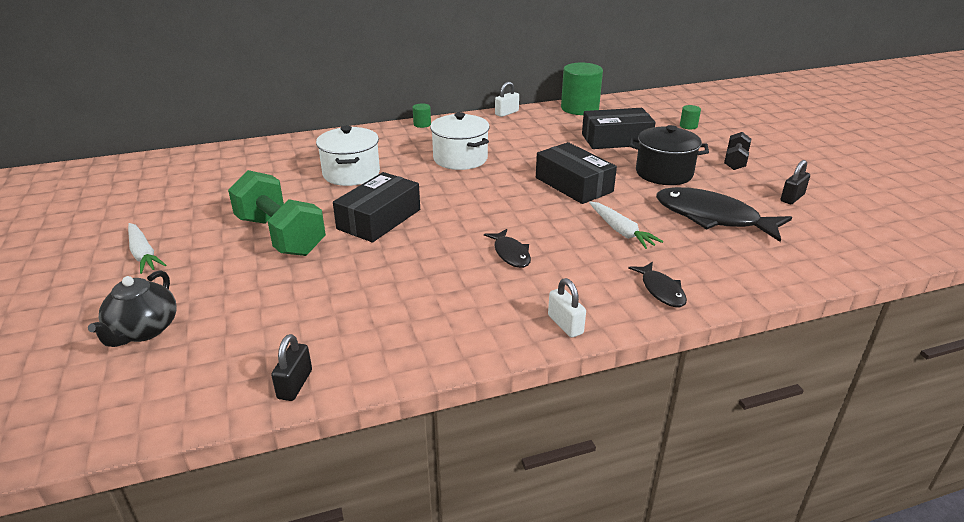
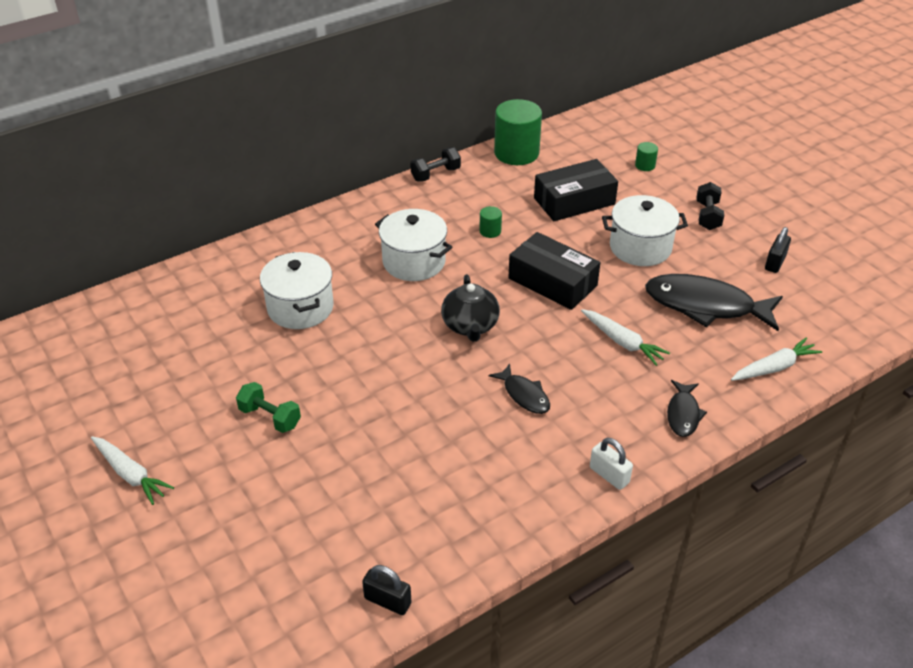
camera: 15 degrees left, 10 degrees up
(143, 330) = (197, 573): black teapot -> black teapot (470, 326)
(281, 236) = (270, 417): green dumbbell -> green dumbbell, size x0.52
(295, 384) = (387, 601): black padlock -> black padlock turned 60 degrees counterclockwise
(379, 219) = (366, 372): black box -> none
(422, 124) = (344, 210): green cylinder -> green cylinder (490, 231)
(506, 113) = (435, 174): white padlock -> black dumbbell
(661, 290) = (683, 414): black fish -> black fish turned 45 degrees clockwise
(664, 173) = (640, 247): black pot -> white pot
(769, 270) = (774, 367): none -> white carrot

